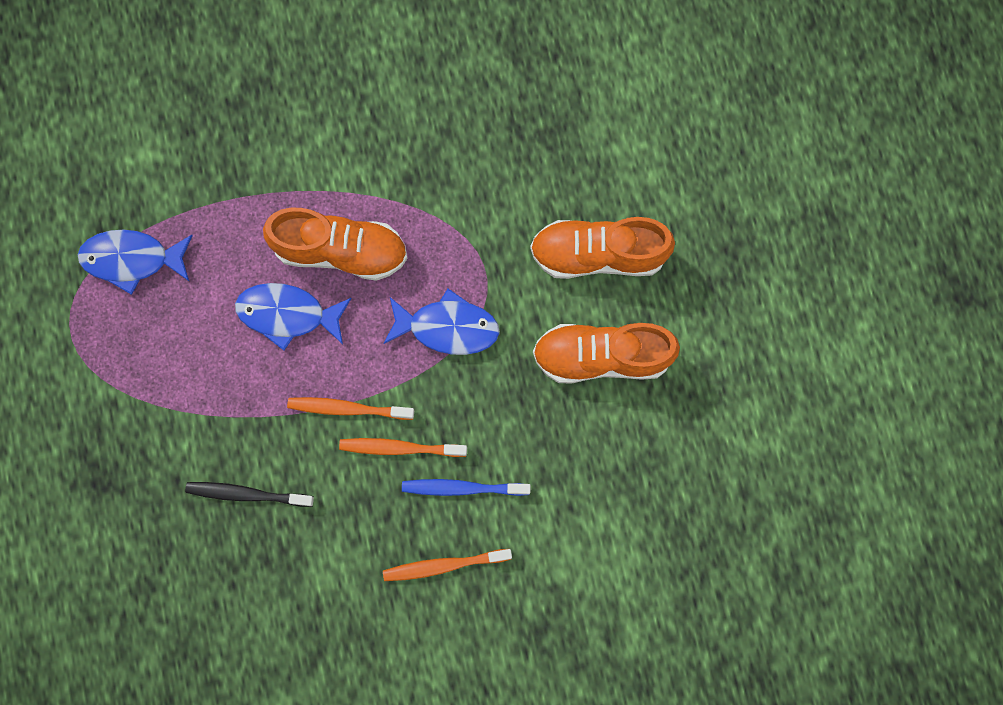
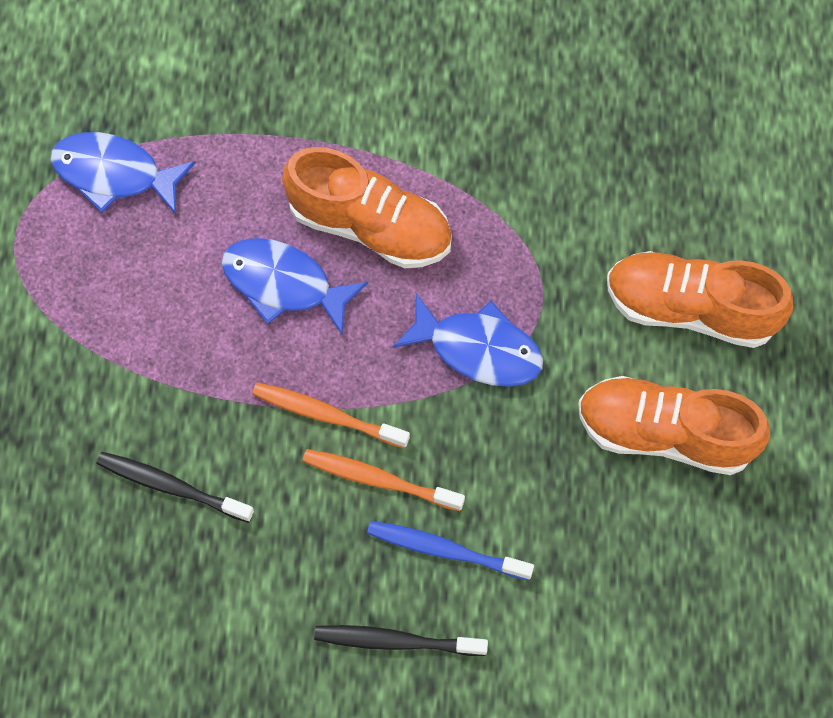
camera: 15 degrees right, 10 degrees down
(444, 565) = (396, 641): orange toothbrush -> black toothbrush

